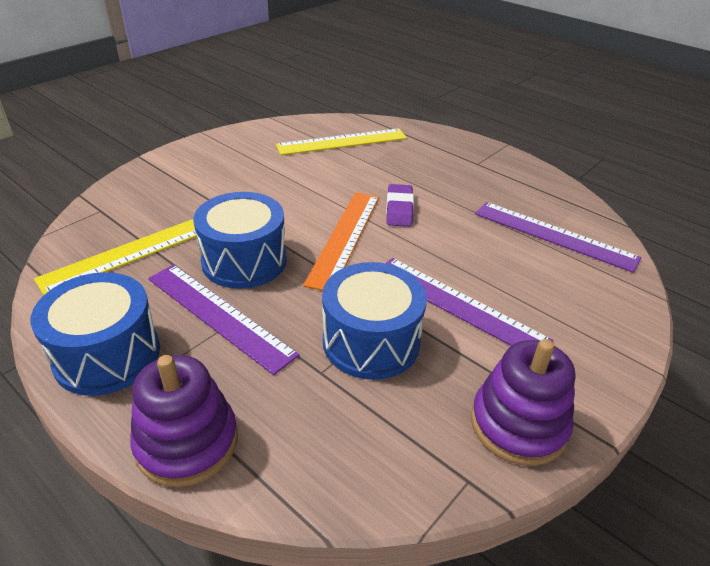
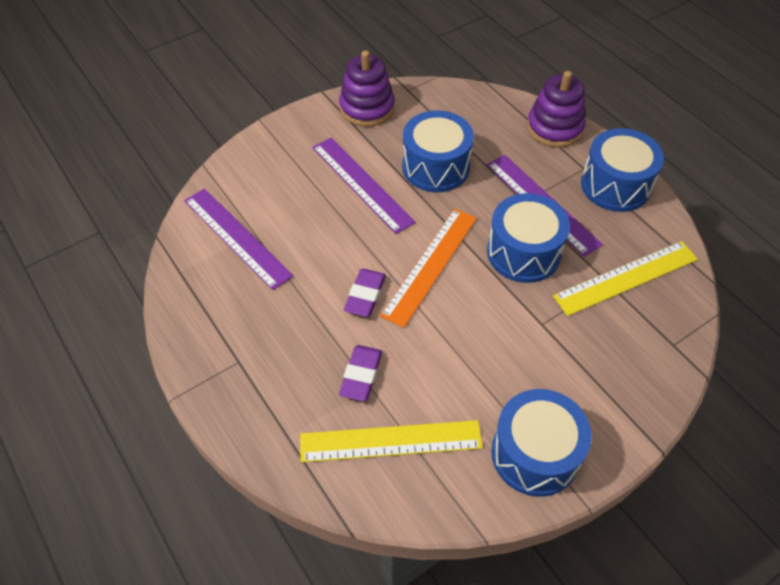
camera: 165 degrees left, 15 degrees up
(236, 146) = (535, 454): none -> blue drum
(378, 166) = (361, 375): none -> purple eraser

